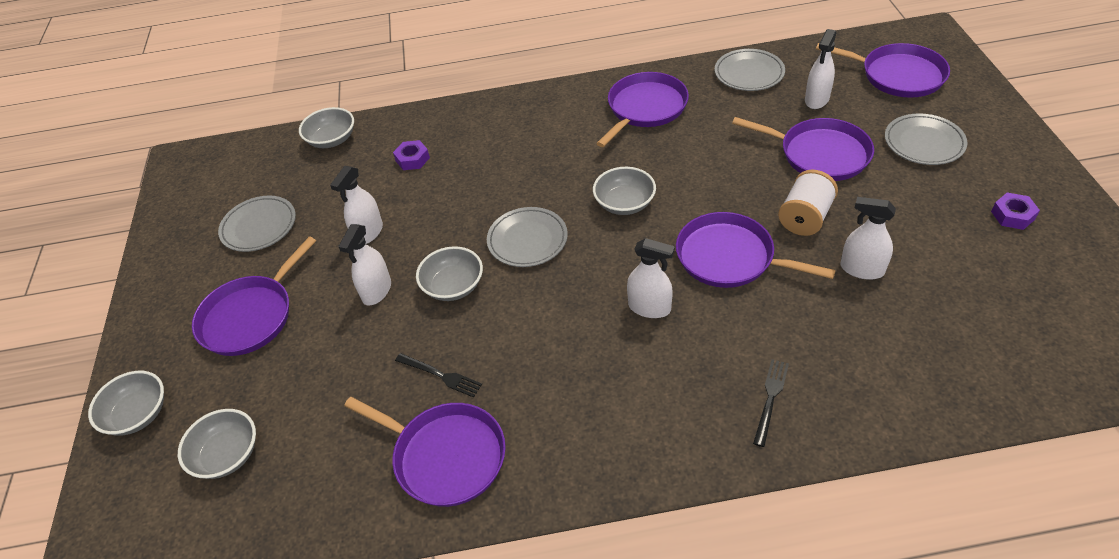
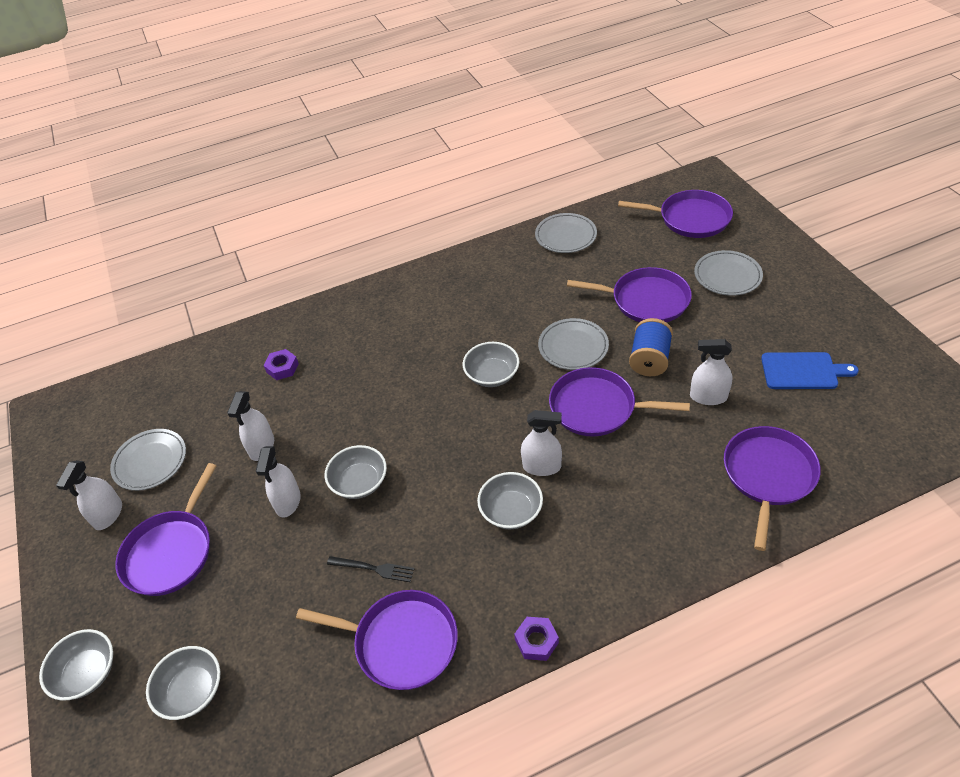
camera: 15 degrees left, 0 degrees up
(332, 140) = (196, 362): grey bowl -> grey bowl (511, 511)
(527, 240) = (415, 426): grey plate -> grey plate (573, 347)
(645, 108) = (484, 283): purple pan -> purple pan (768, 475)
(770, 398) = (666, 525): black fork -> none
(805, 217) = (649, 359): white spool -> blue spool
(817, 99) = (630, 251): white spray bottle -> white spray bottle (108, 514)
(985, 261) = (802, 371): none -> blue cutting board
(1012, 215) = (813, 327): purple nut -> purple nut (536, 641)

